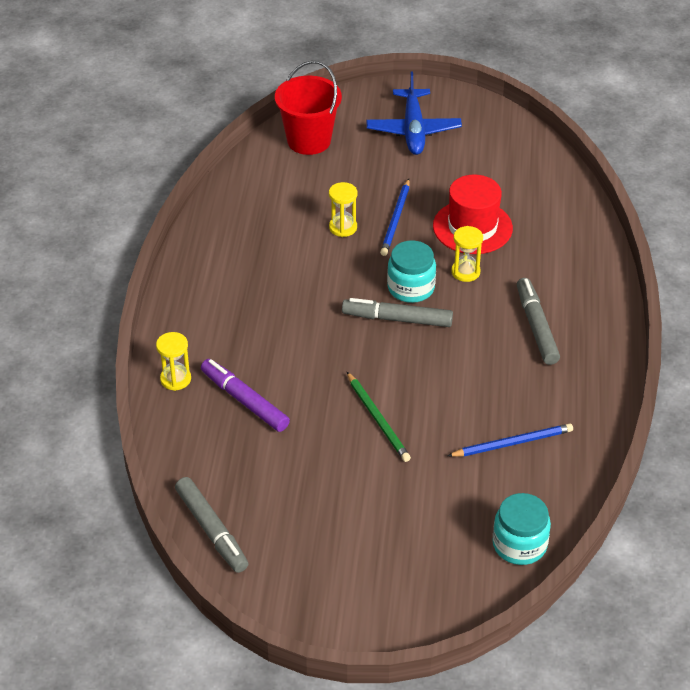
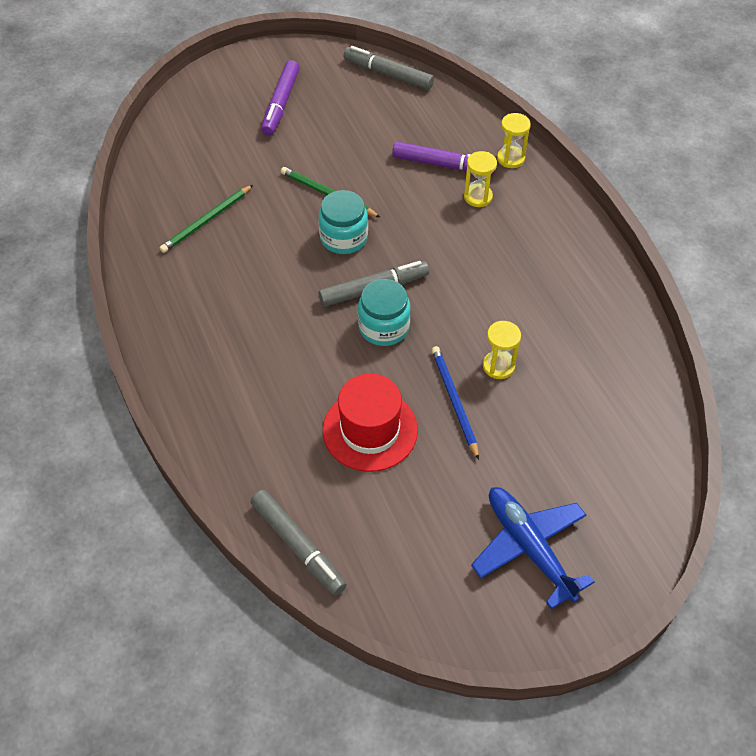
camera: 150 degrees right, 10 degrees up
(309, 140) = (628, 467): red bucket -> none
(356, 546) = (281, 103): none -> purple marker
(465, 272) = (343, 370): yellow hourglass -> yellow hourglass (478, 197)
(512, 443) = (206, 221): blue pencil -> green pencil
(519, 544) = (163, 150): turquoise jar -> turquoise jar (343, 238)
(536, 327) = (240, 338): grey marker -> grey marker (298, 545)

